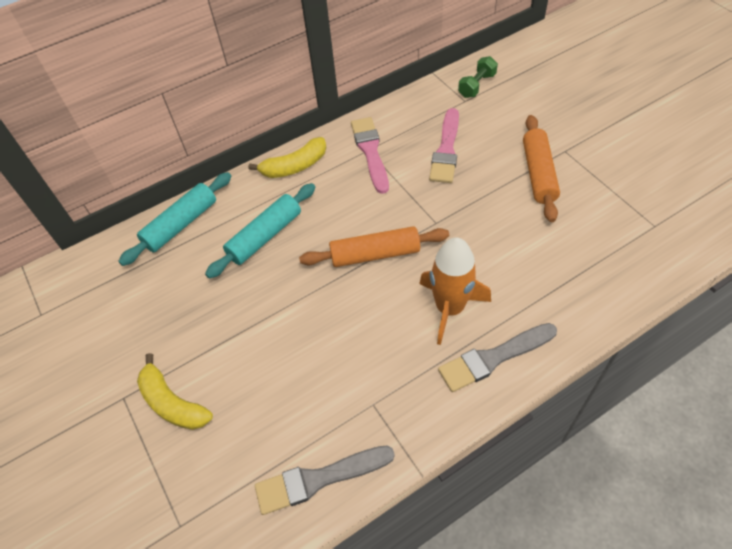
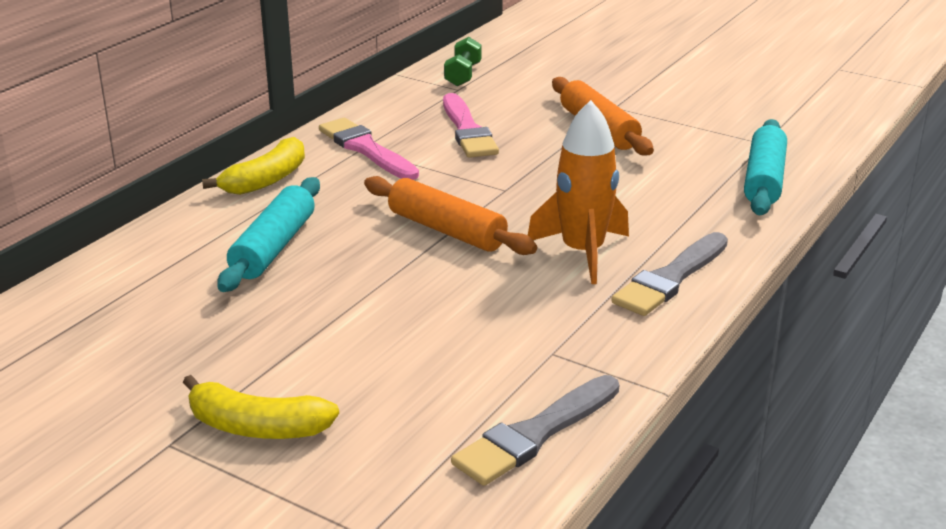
camera: 30 degrees left, 25 degrees down
(181, 224) = (129, 263): turquoise rolling pin -> turquoise rolling pin (764, 180)
(375, 254) = (446, 230): orange rolling pin -> orange rolling pin turned 75 degrees clockwise

